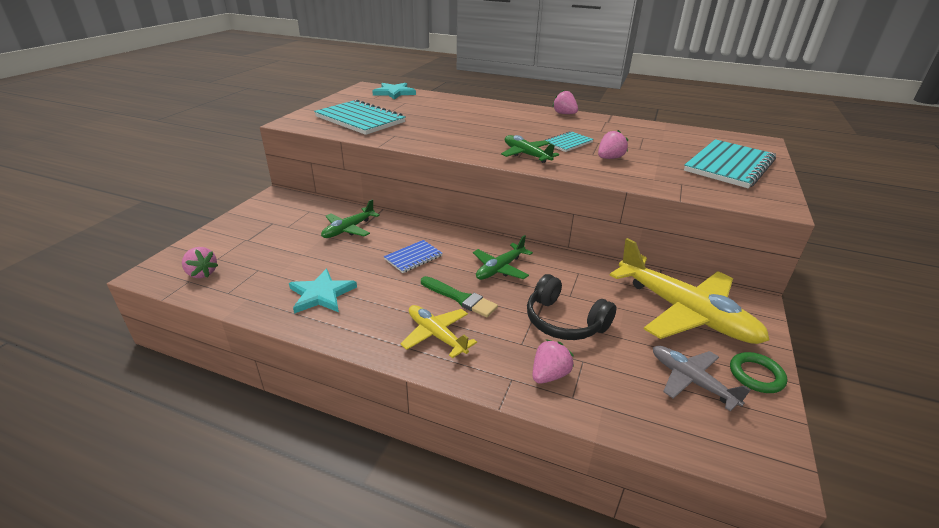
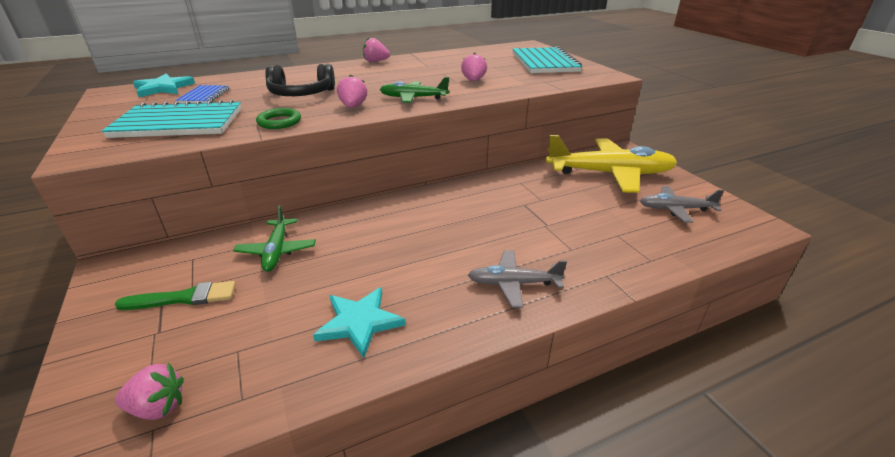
camera: 45 degrees left, 0 degrees up
(413, 257) = (388, 239): blue notebook -> blue notebook (204, 96)
(436, 335) = (514, 284): yellow plane -> grey plane
(460, 298) = (480, 246): green brush -> green brush (184, 298)
(500, 268) = (469, 208): green plane -> none
(549, 375) = (619, 256): pink strawberry -> pink strawberry (353, 107)
(564, 321) = (568, 218): black headphones -> black headphones (301, 94)
(568, 143) = (424, 80): turquoise notebook -> none
(756, 375) = (689, 187): green ring -> green ring (279, 122)

